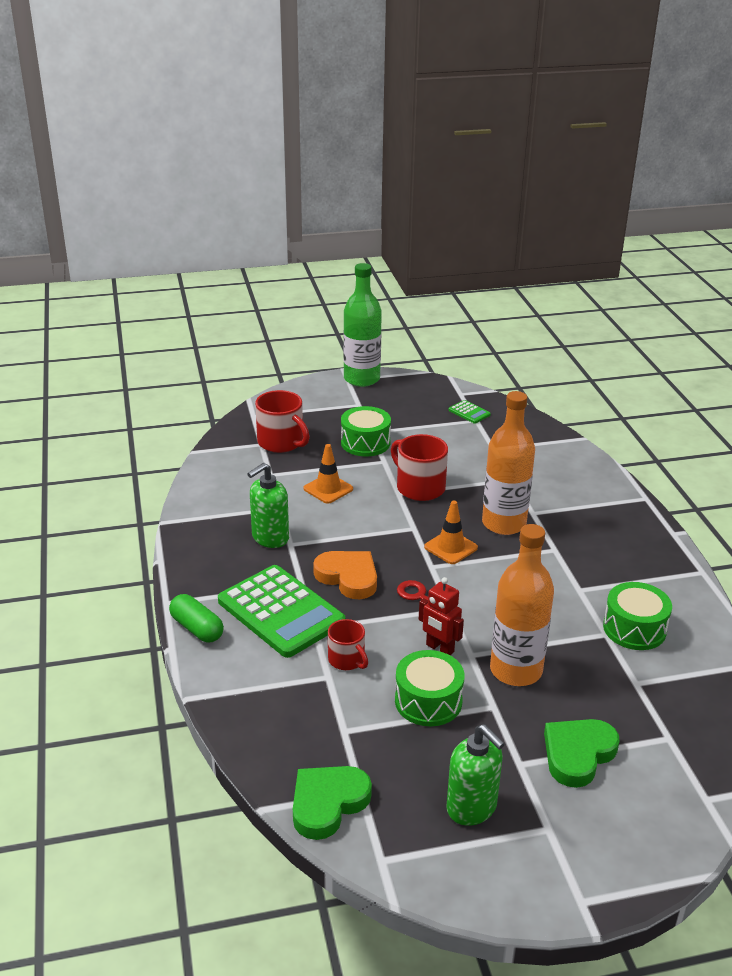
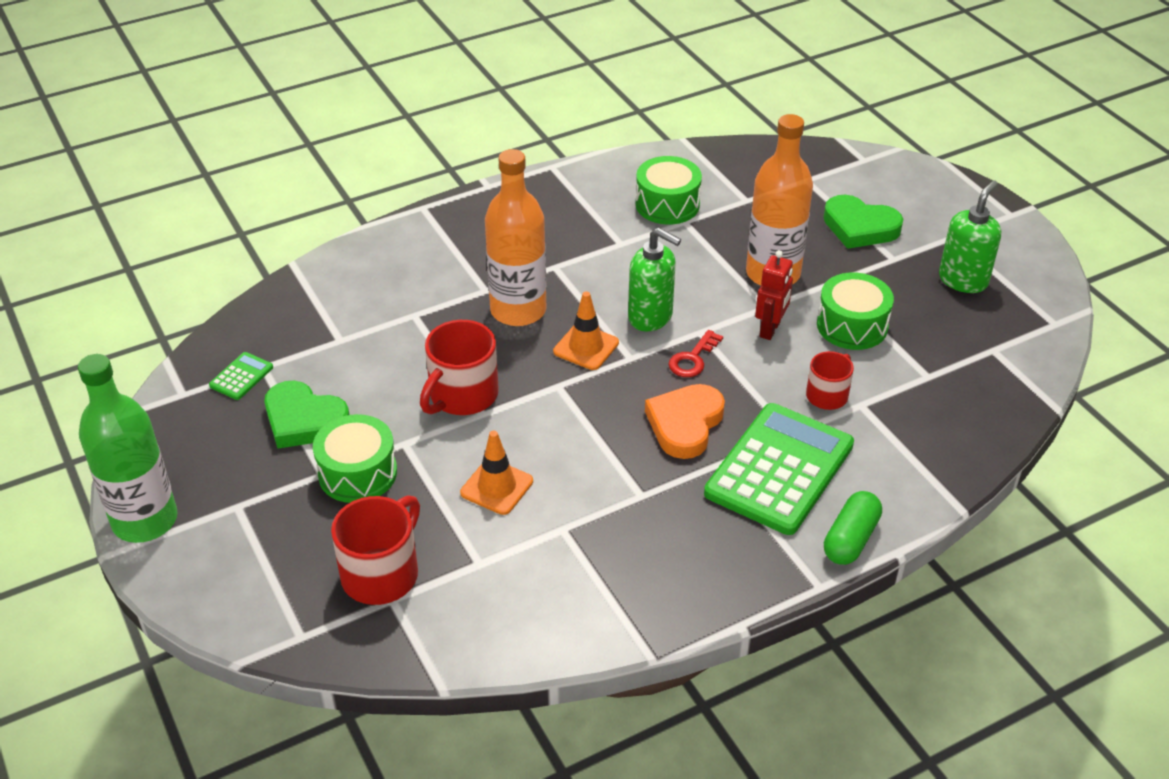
camera: 105 degrees left, 10 degrees up
(270, 538) = (637, 519): green soap dispenser -> green soap dispenser (651, 317)
(328, 803) = (1022, 368): green heart -> green heart (304, 420)

